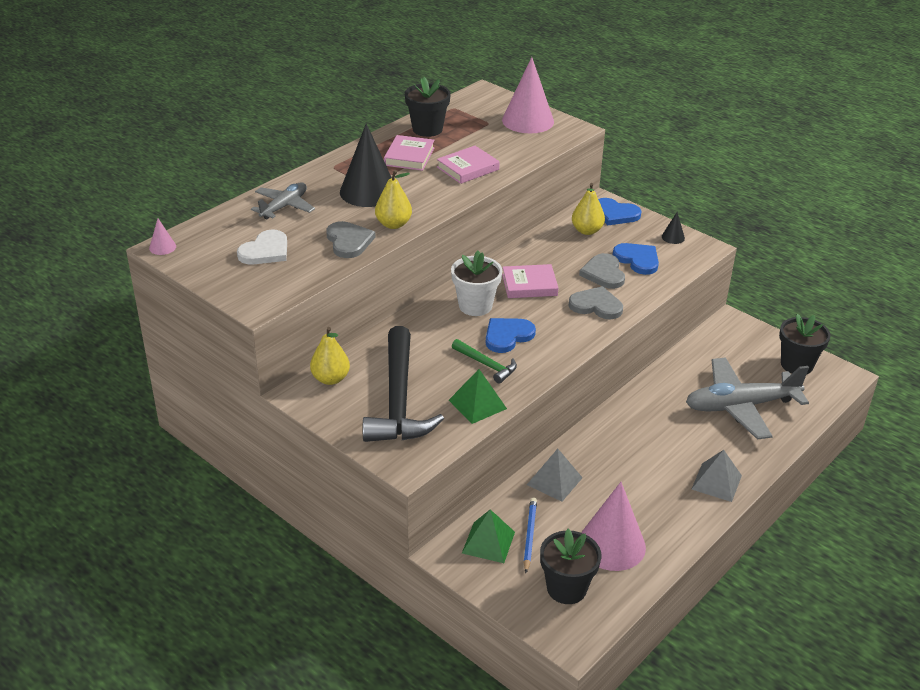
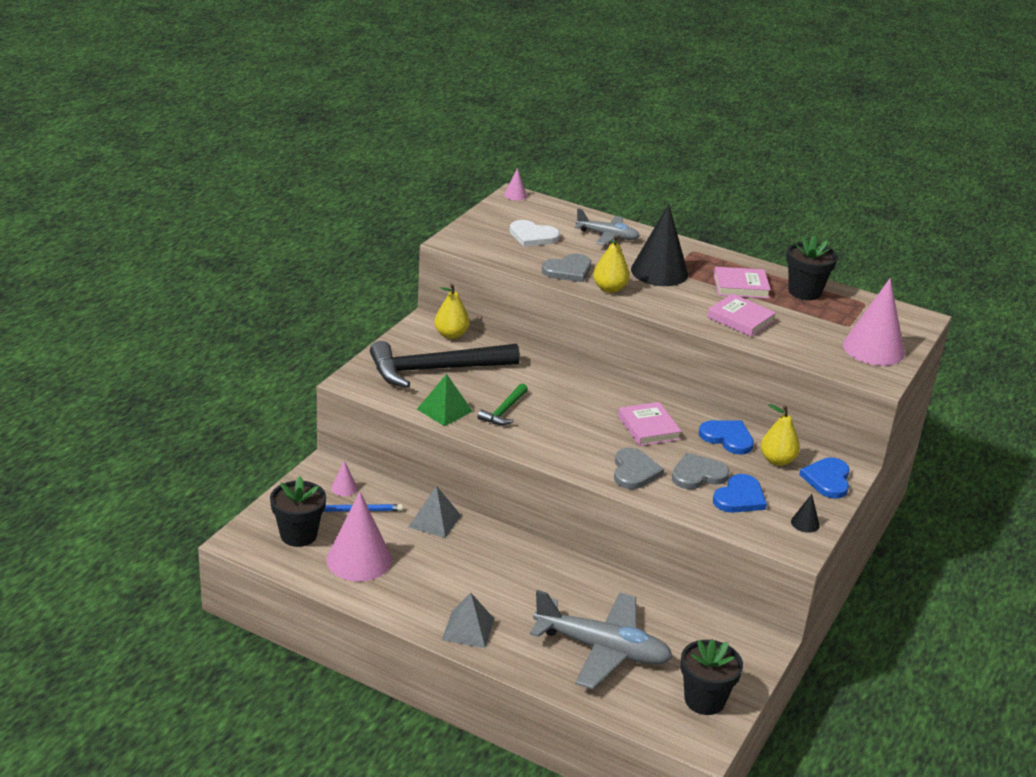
camera: 75 degrees right, 5 degrees down
(475, 306) = (594, 398): white flower pot -> none
(488, 542) = (344, 488): green pyramid -> pink cone
(507, 336) = (554, 420): blue heart -> blue heart (727, 438)
(740, 406) = (602, 649): grey plane -> grey plane turned 135 degrees clockwise

